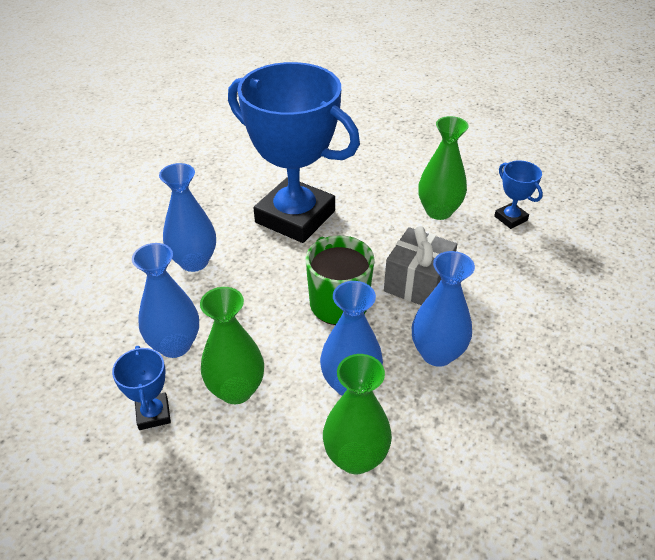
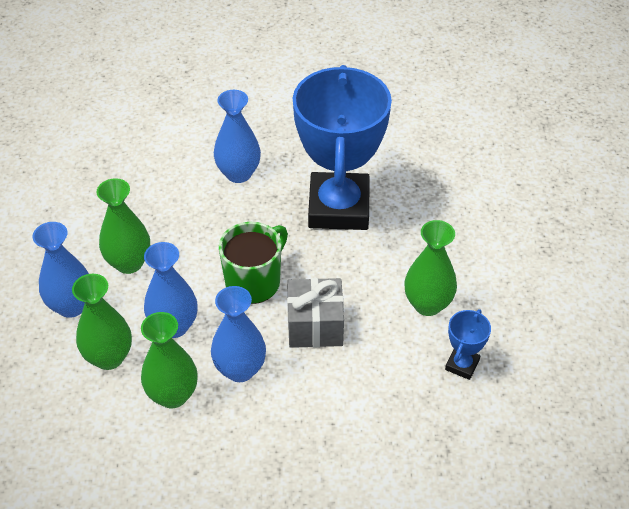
camera: 60 degrees right, 5 degrees up
(153, 414) = (84, 230): blue trophy -> none
(175, 345) = (148, 208): blue vase -> blue vase (71, 306)
(439, 419) = (173, 395): none -> green vase

